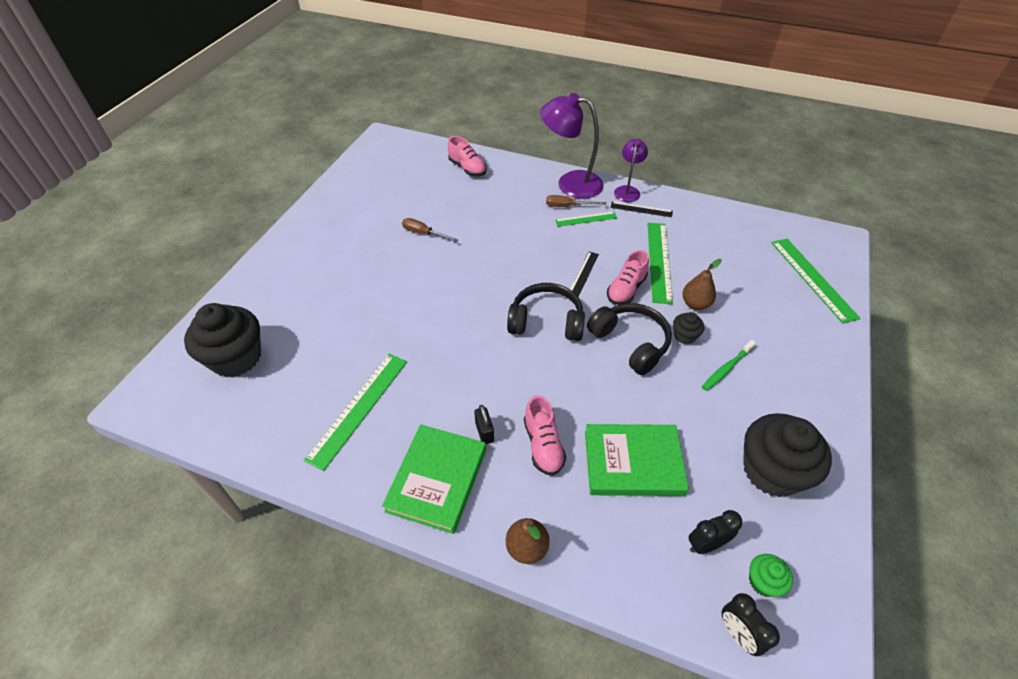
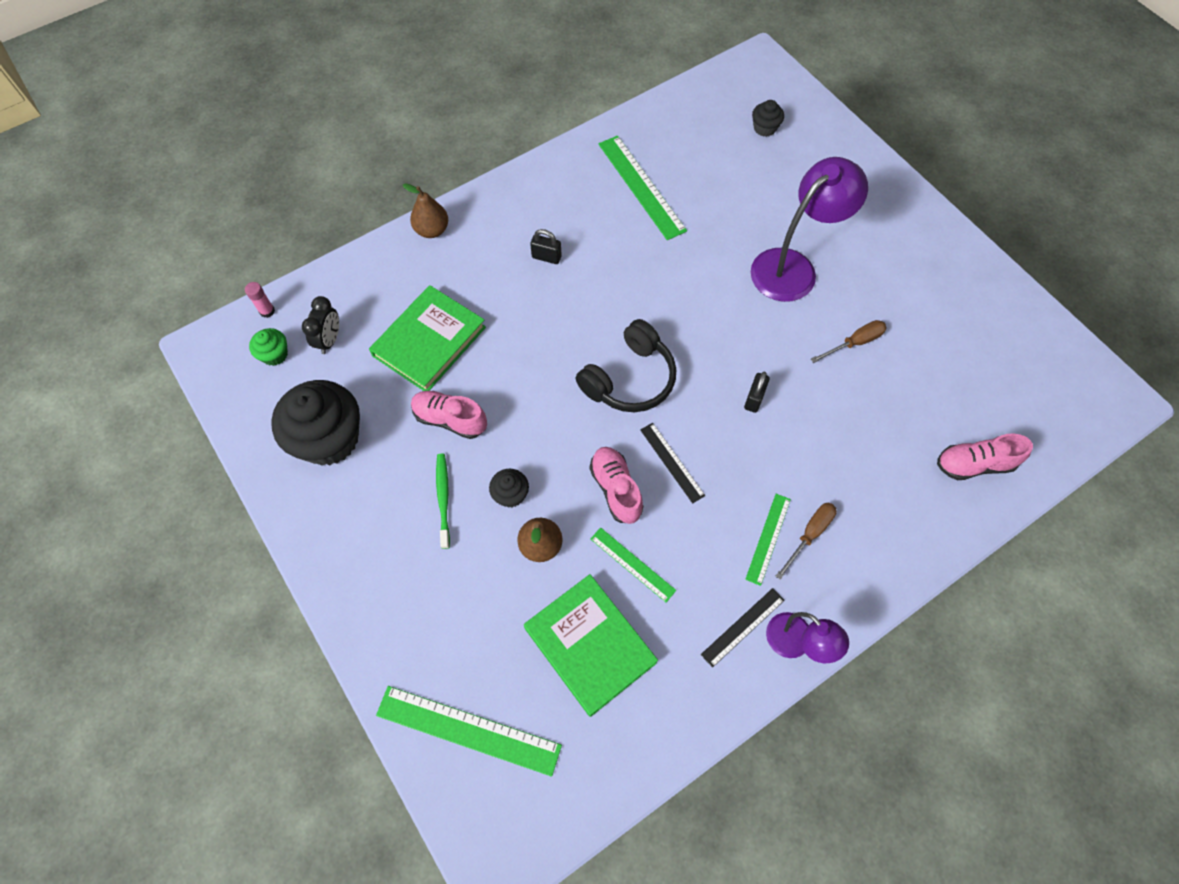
camera: 125 degrees right, 15 degrees up
(236, 358) = (764, 128): black cupcake -> black cupcake, size x0.46
(437, 480) = (531, 206): green book -> green book (590, 645)
(504, 258) = (754, 399): none -> black padlock
(543, 445) = (500, 290): pink shoe -> pink shoe (450, 419)
(570, 183) = (860, 575): purple lamp -> purple lamp (793, 267)
(630, 343) = (543, 435): black headphones -> none
(659, 261) = (632, 564): green ruler -> green ruler, size x0.57
(738, 633) = (267, 311): black clock -> pink glue stick

